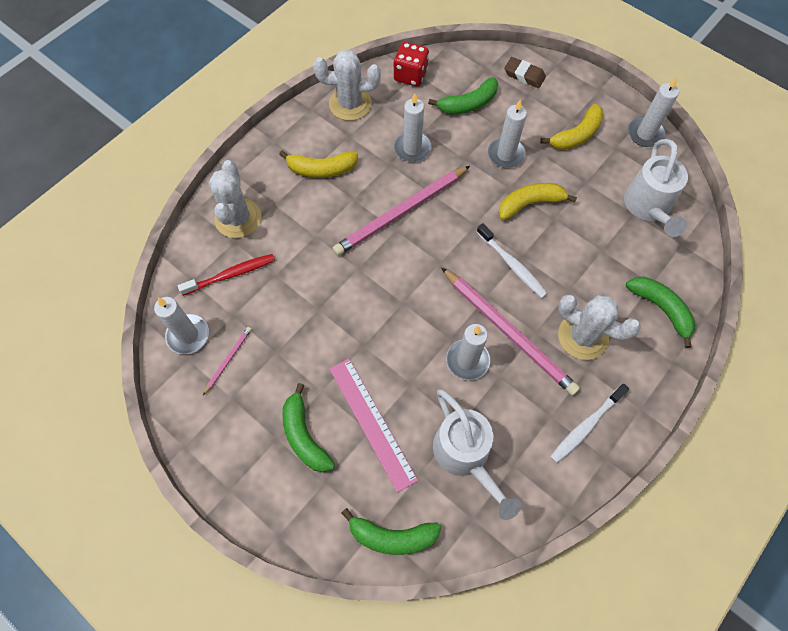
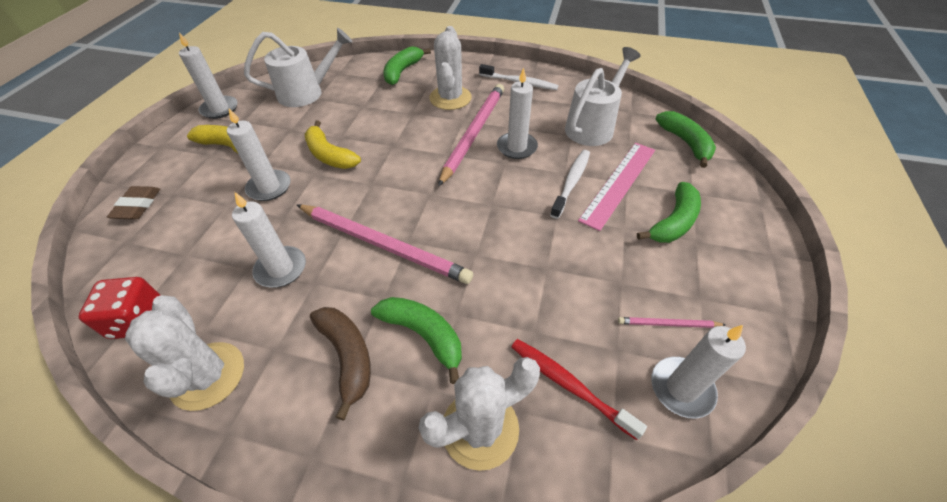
camera: 115 degrees left, 15 degrees down
(321, 169) = (347, 356): yellow banana -> brown banana
(468, 104) = (193, 240): green banana -> green banana (423, 335)
(512, 265) = (405, 148): white toothbrush -> white toothbrush (571, 182)

